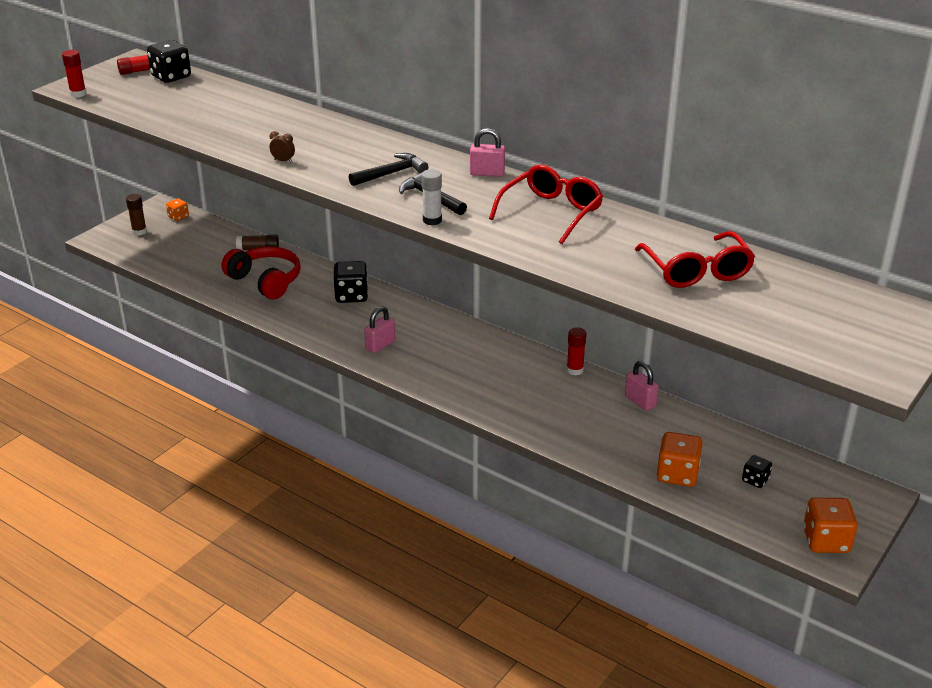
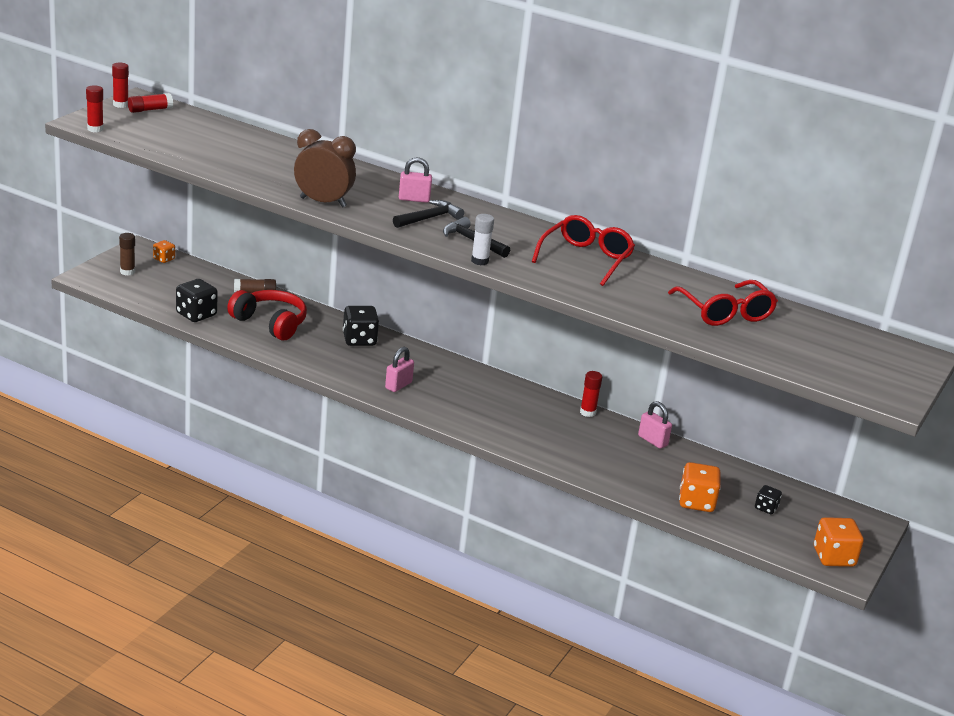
camera: 10 degrees left, 5 degrees down
(113, 67) = (120, 105): none -> red glue stick
(171, 77) = (183, 117): black dice -> black dice (196, 314)
(283, 161) = (323, 202): brown clock -> brown clock, size x2.50
(487, 173) = (518, 222): pink padlock -> pink padlock (414, 199)

